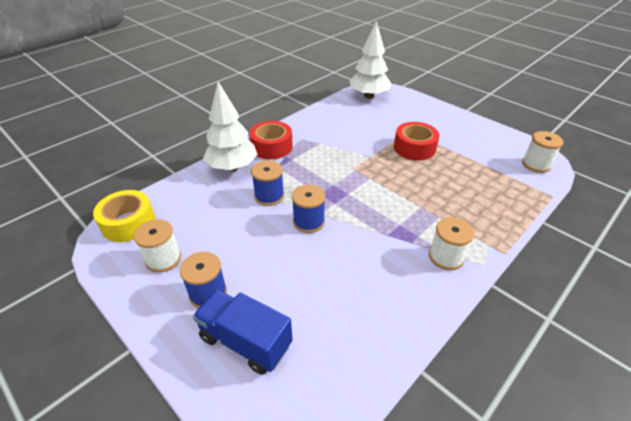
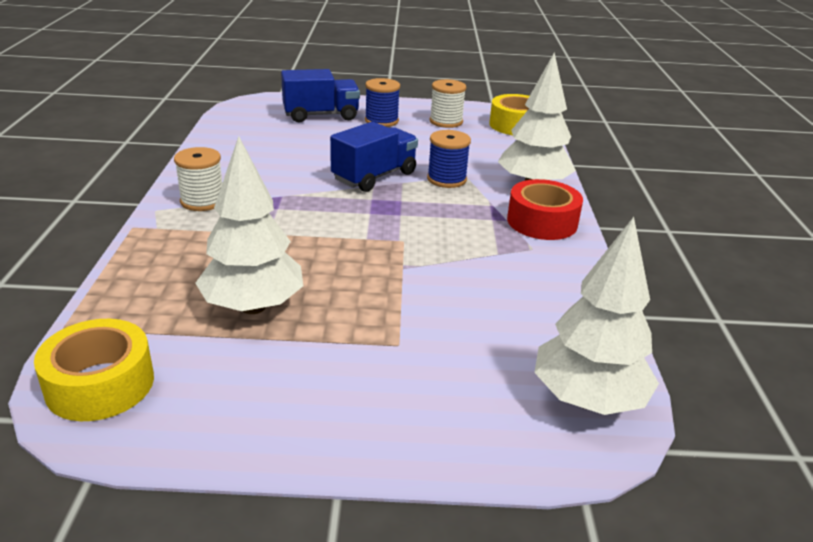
camera: 135 degrees right, 10 degrees down
(308, 222) = (374, 176): blue spool -> blue truck
(414, 148) = (354, 312): red tape -> none
(457, 168) = (253, 307): none -> white tree
(536, 164) = (100, 384): white spool -> yellow tape

